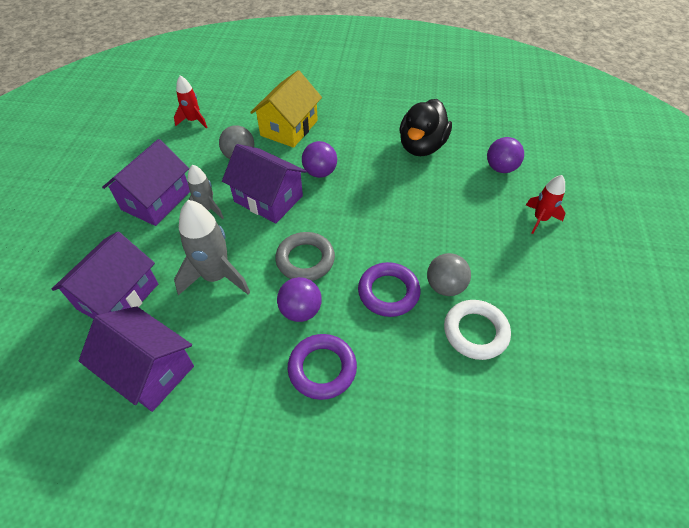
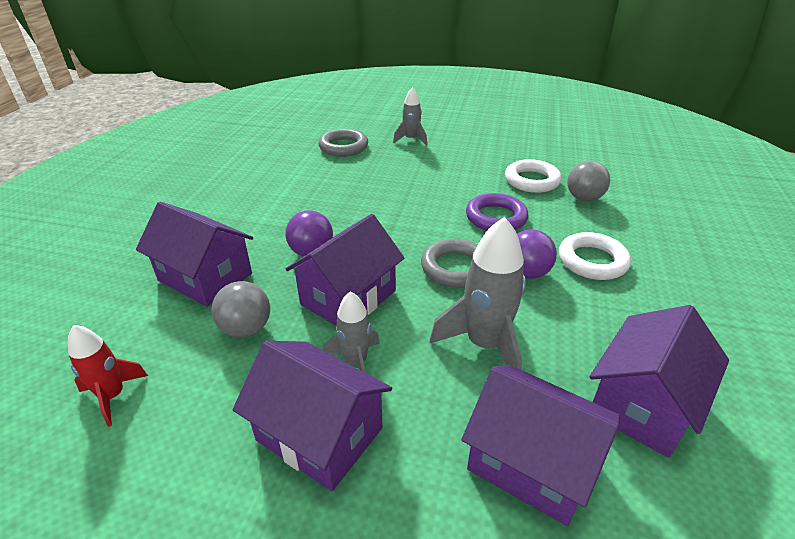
camera: 85 degrees left, 15 degrees down
(289, 128) = (205, 277): yellow house -> purple house
(322, 368) = (592, 261): purple ring -> white ring
(421, 146) = (294, 182): black duck -> none
(445, 286) = (486, 188): grey ball -> grey ball (583, 198)
(500, 168) = (343, 147): purple ball -> grey ring
(540, 219) = (411, 140): red rocket -> grey rocket

